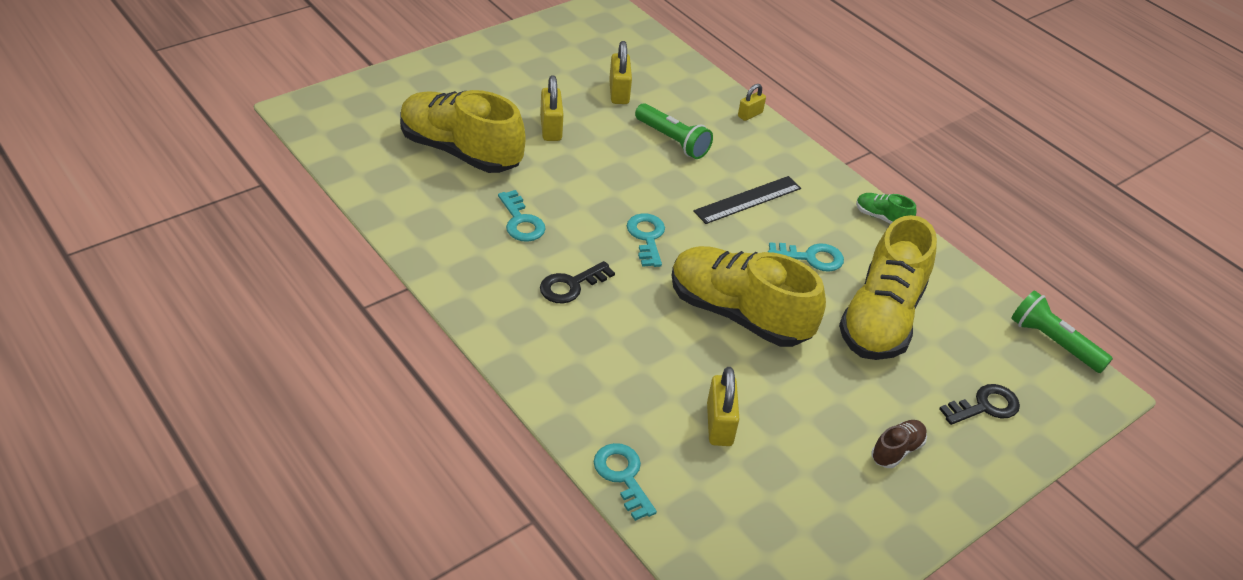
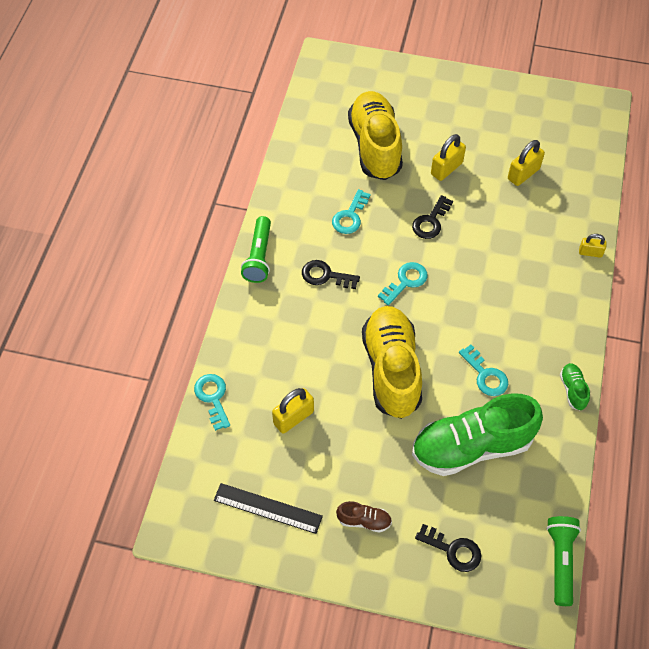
camera: 55 degrees right, 15 degrees up
(598, 177) = (431, 221): none -> black key
(623, 476) = (213, 397): turquoise key -> turquoise key turned 45 degrees counterclockwise
(672, 140) = (510, 232): green flashlight -> green flashlight (259, 256)
(747, 200) = (501, 307): black ruler -> black ruler (268, 508)
(881, 318) = (471, 446): yellow shoe -> green shoe

